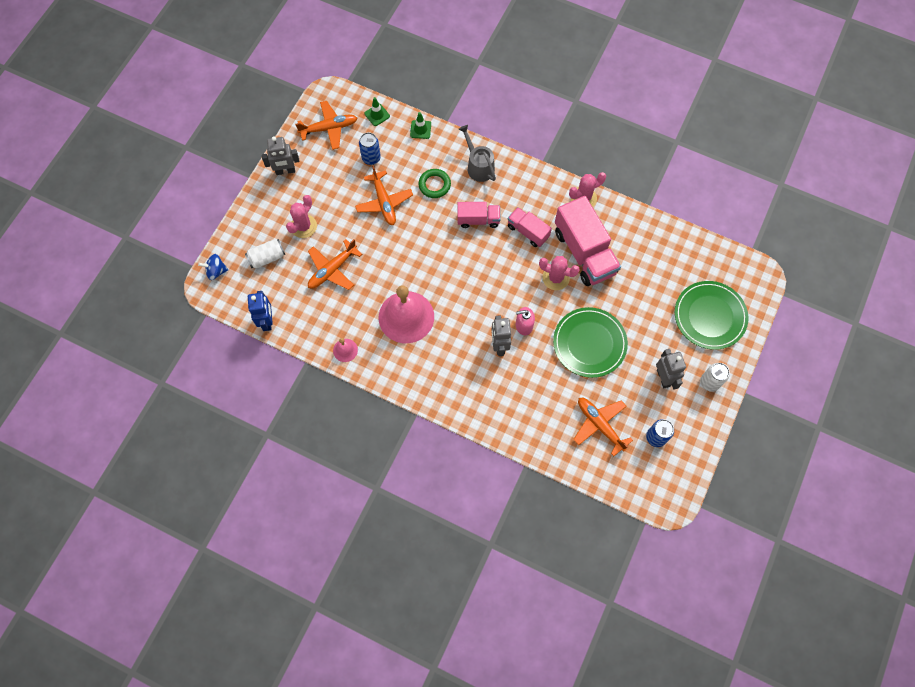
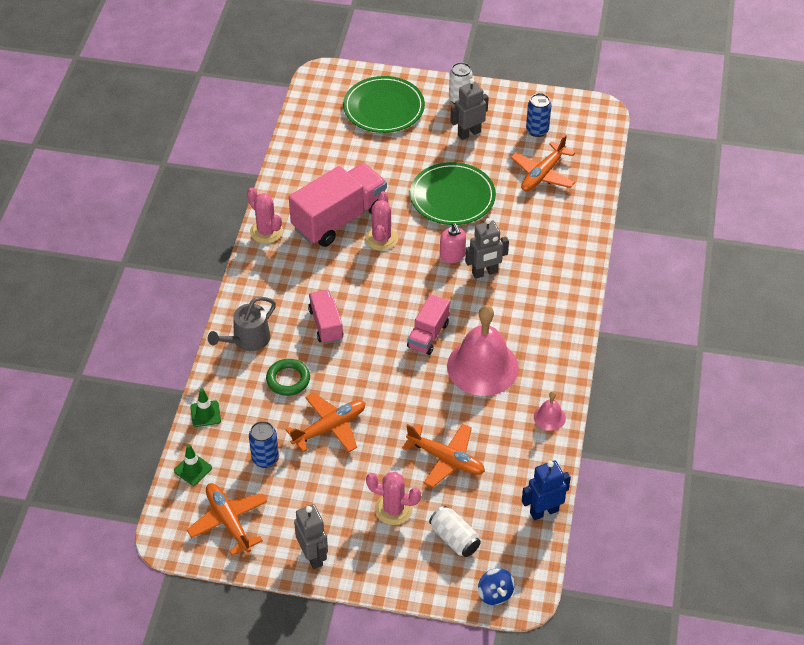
camera: 105 degrees left, 20 degrees down
(528, 231) = (328, 274): pink truck -> pink truck (428, 335)

